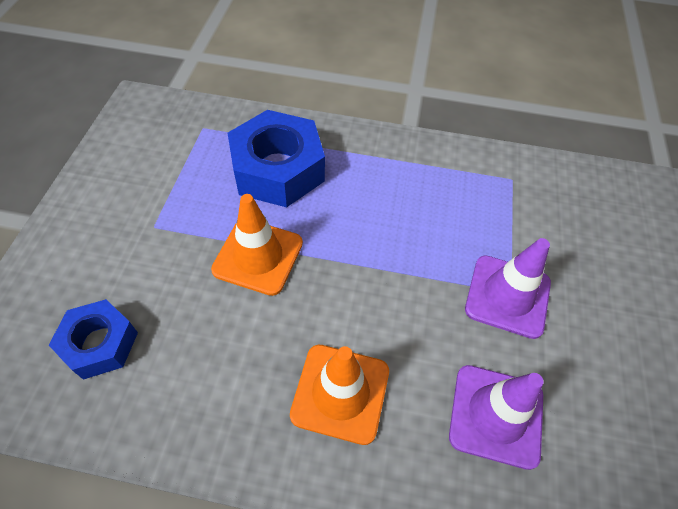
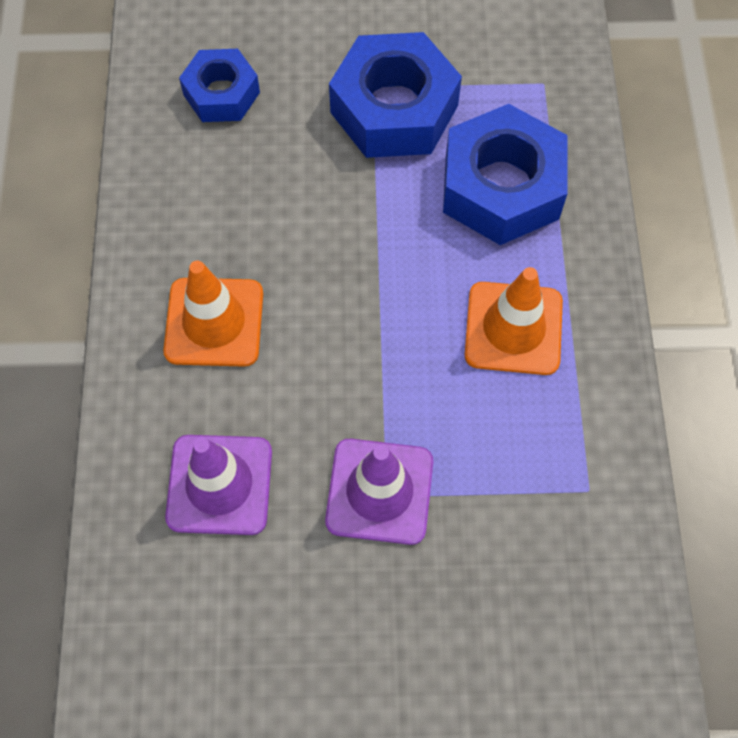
camera: 80 degrees right, 10 degrees up
(182, 217) = (394, 109): none -> blue nut
(258, 256) = (361, 201): orange traffic cone -> orange traffic cone (513, 328)

